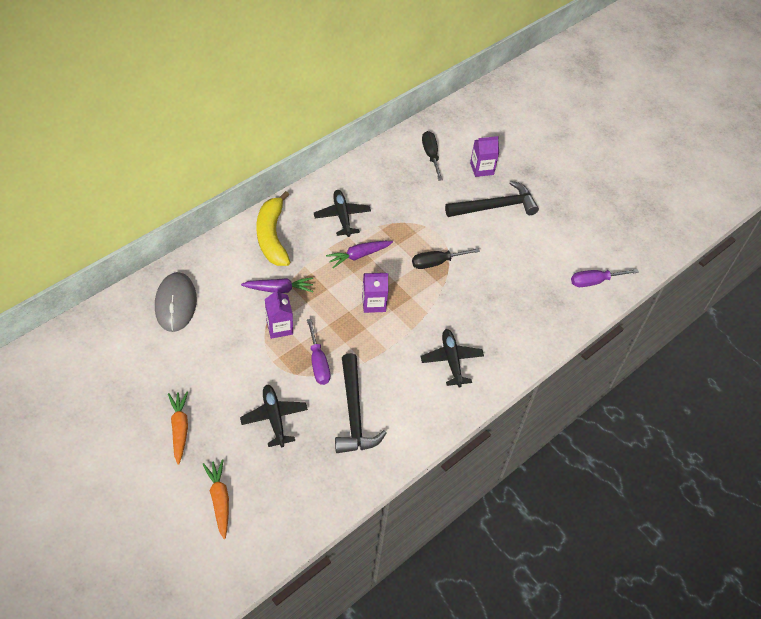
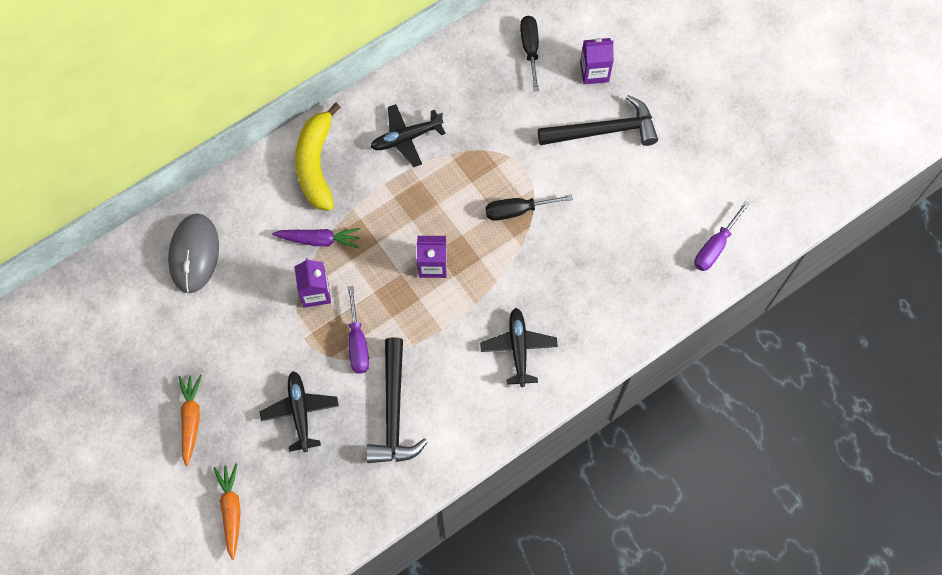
camera: 10 degrees right, 15 degrees up
(342, 216) = (406, 138): black plane -> black plane turned 105 degrees counterclockwise
(358, 255) = (421, 196): purple carrot -> none
(594, 281) = (715, 246): purple screwdriver -> purple screwdriver turned 45 degrees counterclockwise

